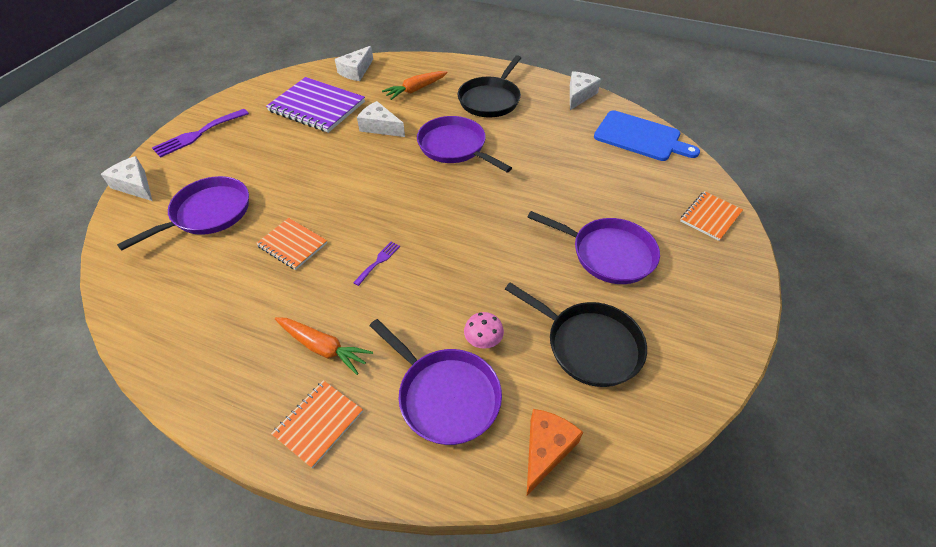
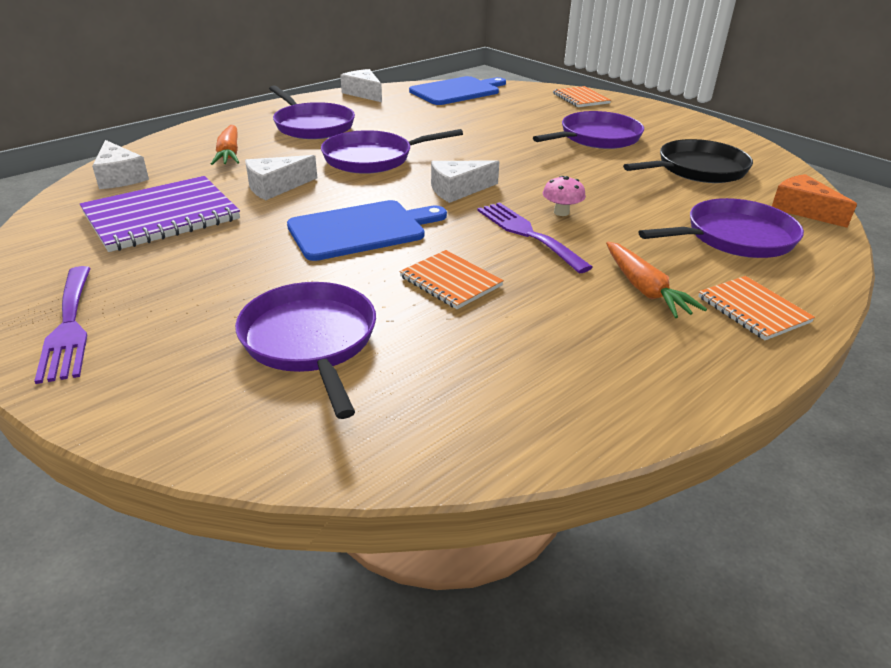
camera: 65 degrees left, 15 degrees down
(135, 185) = (133, 416): white cheese -> white cheese (458, 190)
(292, 244) = (451, 281): orange notebook -> orange notebook turned 75 degrees clockwise
(323, 348) = (644, 289): orange carrot -> orange carrot turned 105 degrees clockwise
(341, 183) = (361, 229): none -> blue cutting board
(378, 261) = (527, 234): purple fork -> purple fork, size x1.91
(483, 340) = (673, 207): pink mushroom -> pink mushroom (561, 212)
(490, 100) = (312, 126): black pan -> purple pan

